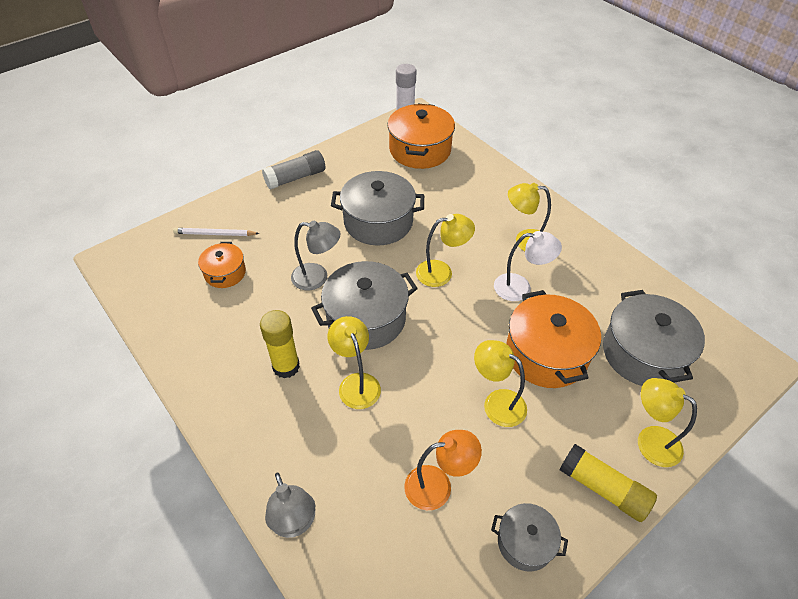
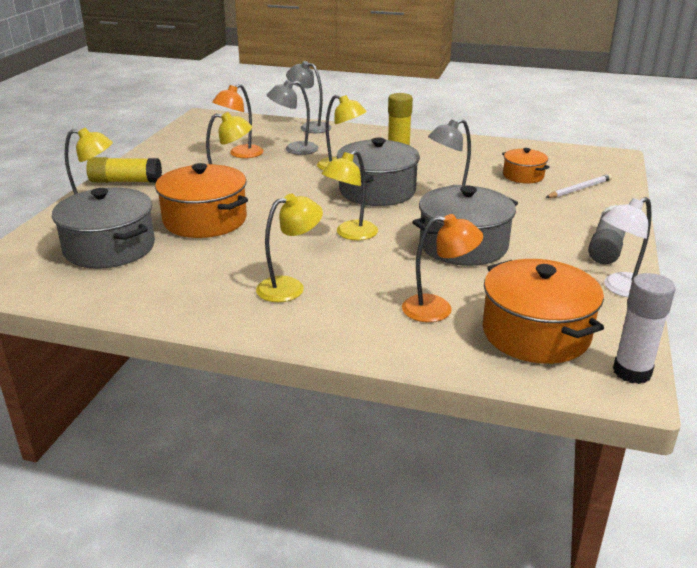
camera: 145 degrees right, 20 degrees down
(368, 459) = (294, 149): none -> grey lamp
(452, 184) = (438, 309): none -> orange lamp
(520, 288) = (262, 250): white lamp -> white lamp (620, 289)
(525, 542) = (170, 155): grey pot -> none

